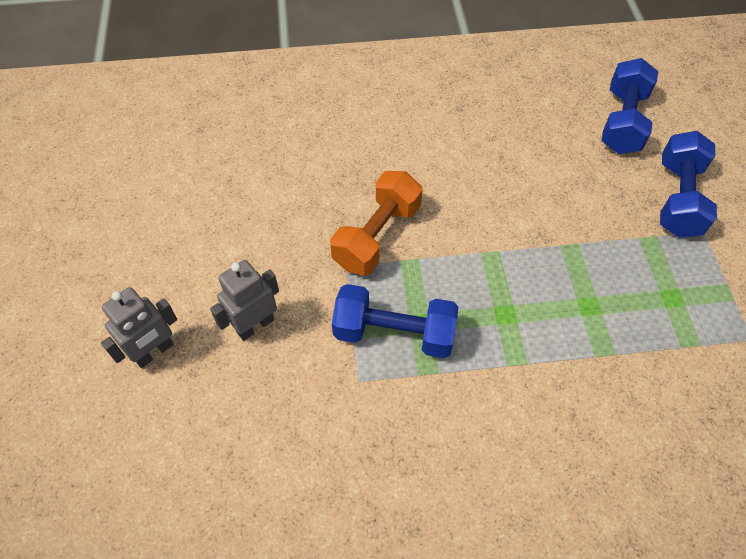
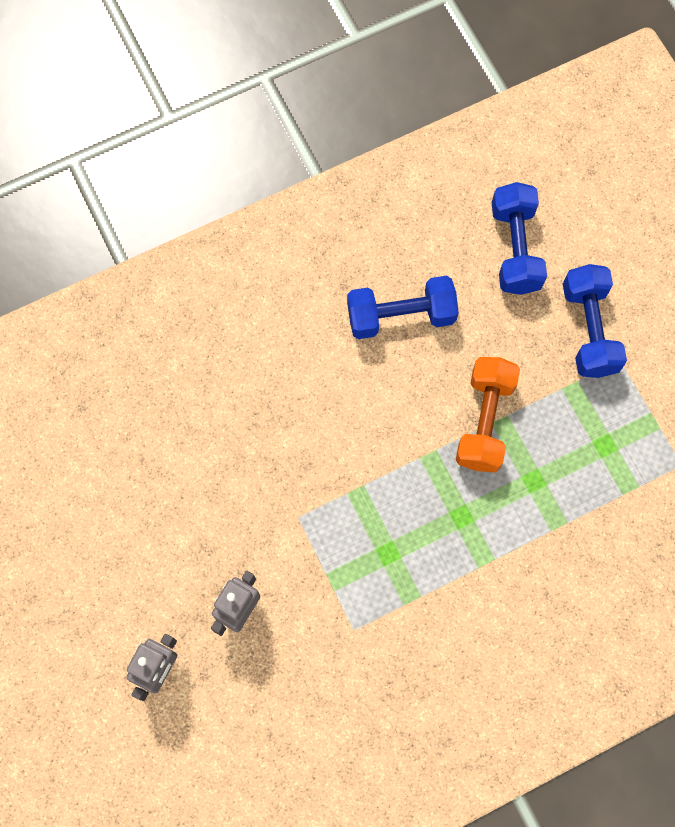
camera: 20 degrees left, 15 degrees up
(377, 236) = (315, 474): orange dumbbell -> orange dumbbell (484, 421)
(394, 333) = (368, 572): blue dumbbell -> blue dumbbell (401, 316)

